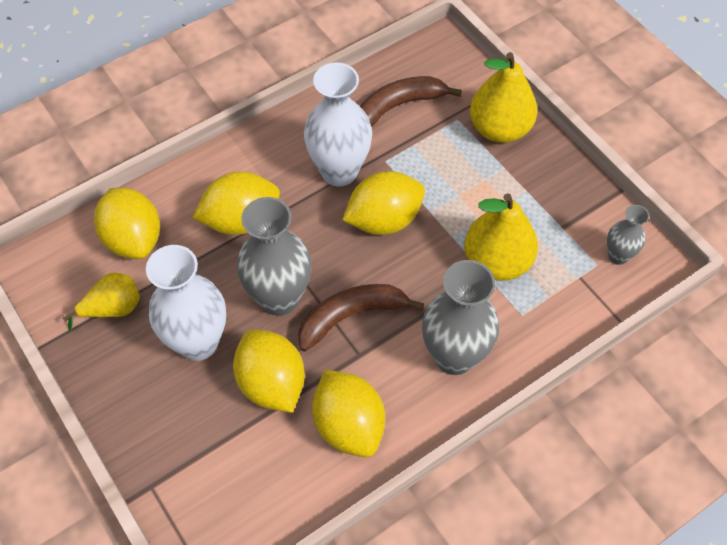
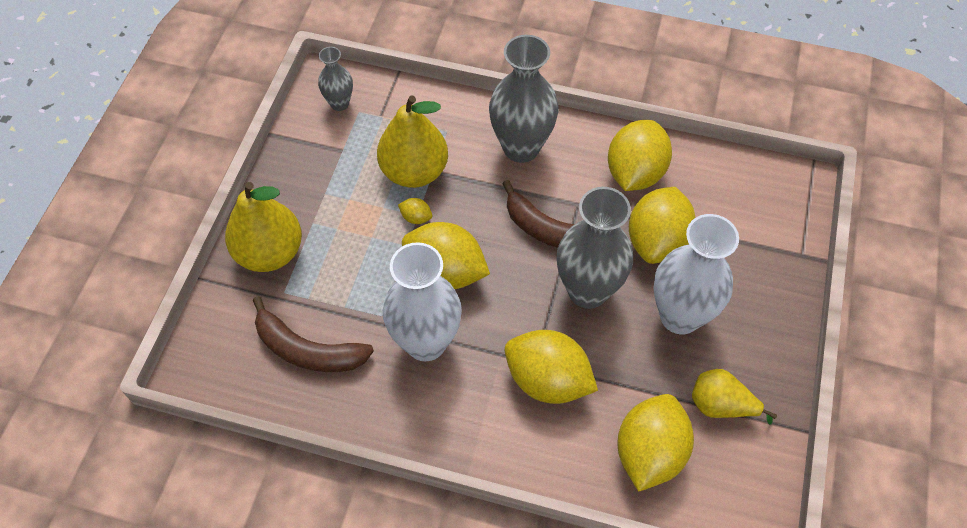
camera: 130 degrees left, 0 degrees up
(450, 233) = (416, 217): none -> yellow lemon

